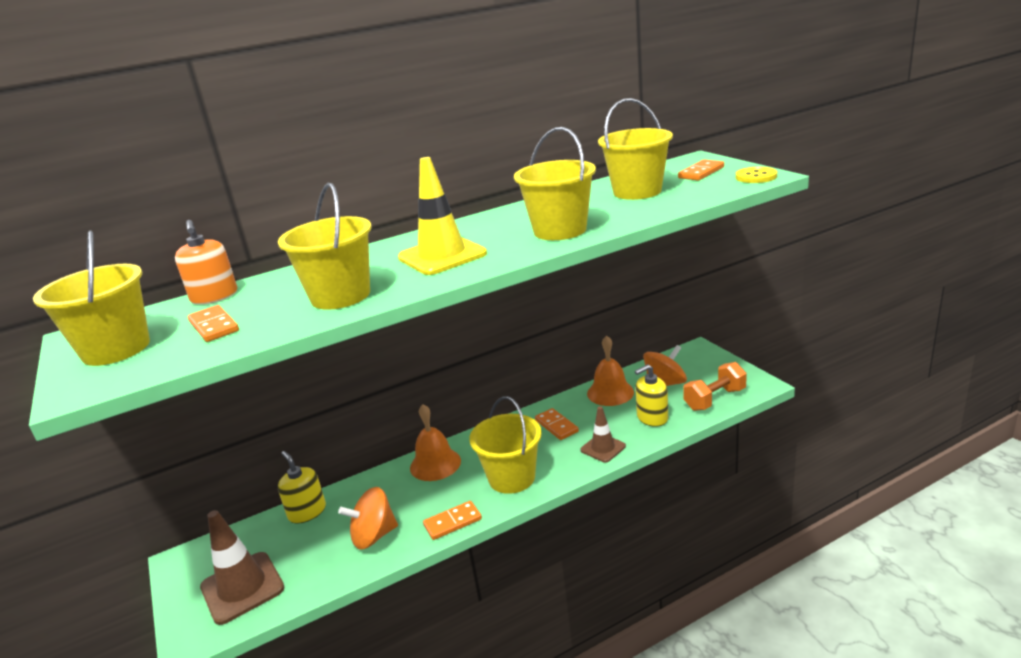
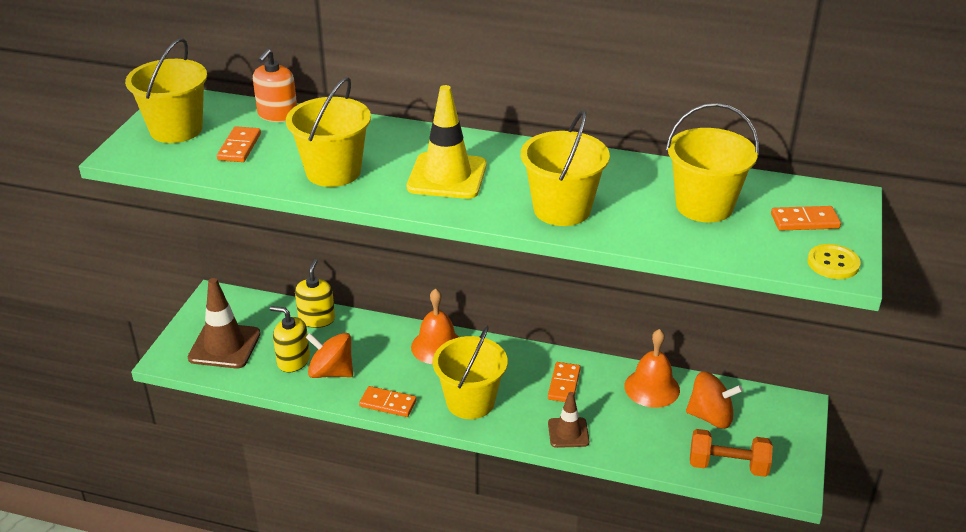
camera: 40 degrees right, 10 degrees up
(652, 417) = (647, 438): yellow soap dispenser -> yellow soap dispenser (293, 361)

